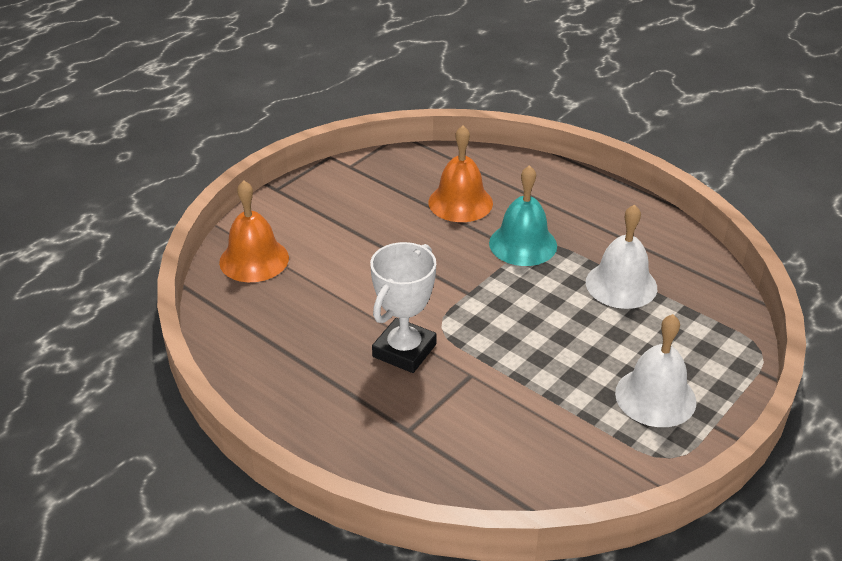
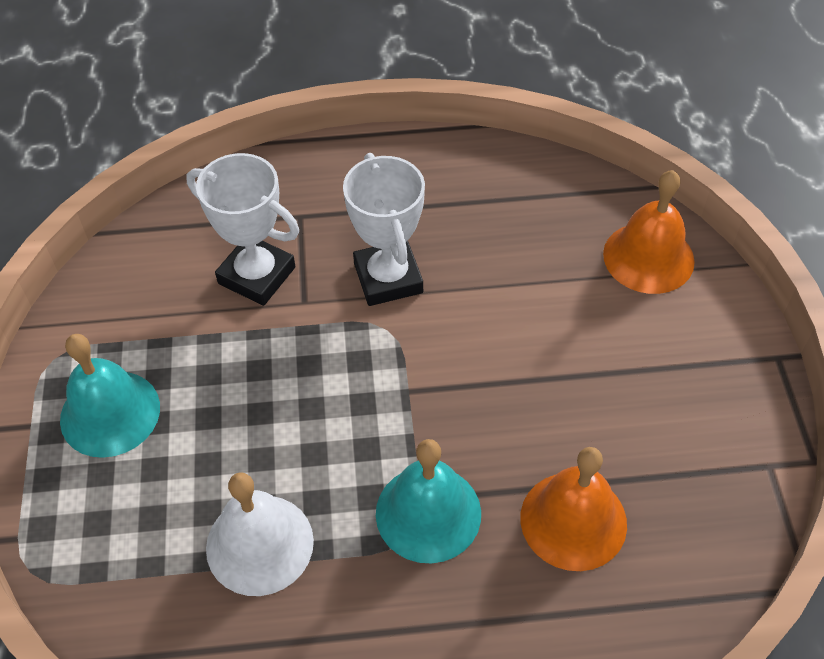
camera: 135 degrees right, 15 degrees up
(482, 411) = (257, 275): none -> white trophy
(655, 397) = (110, 413): white bell -> turquoise bell

